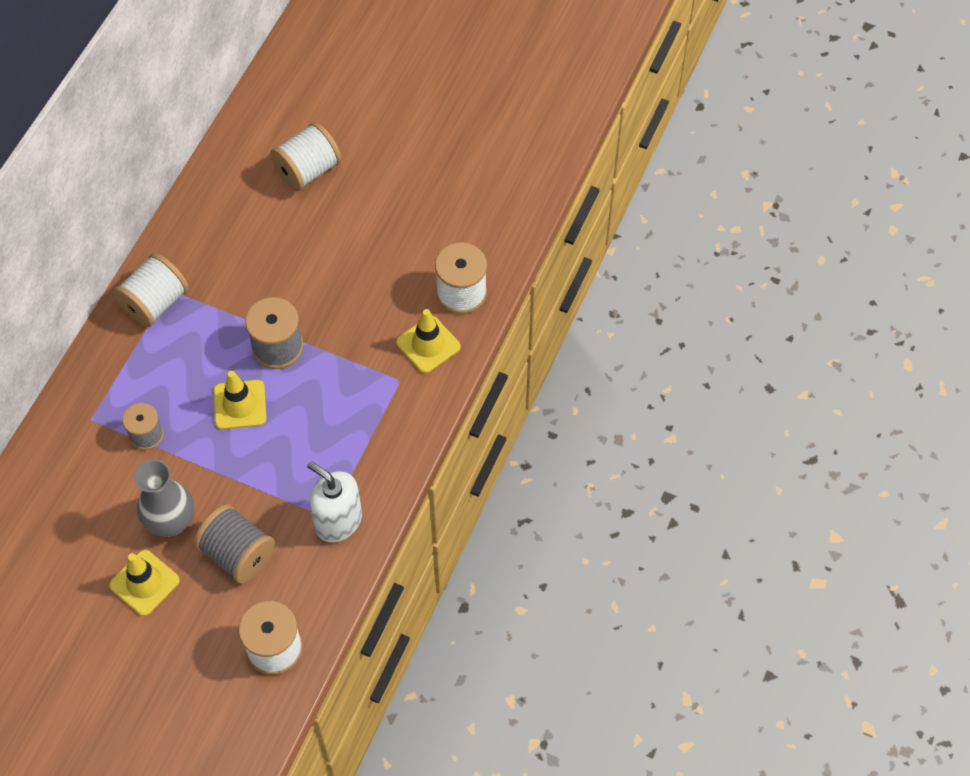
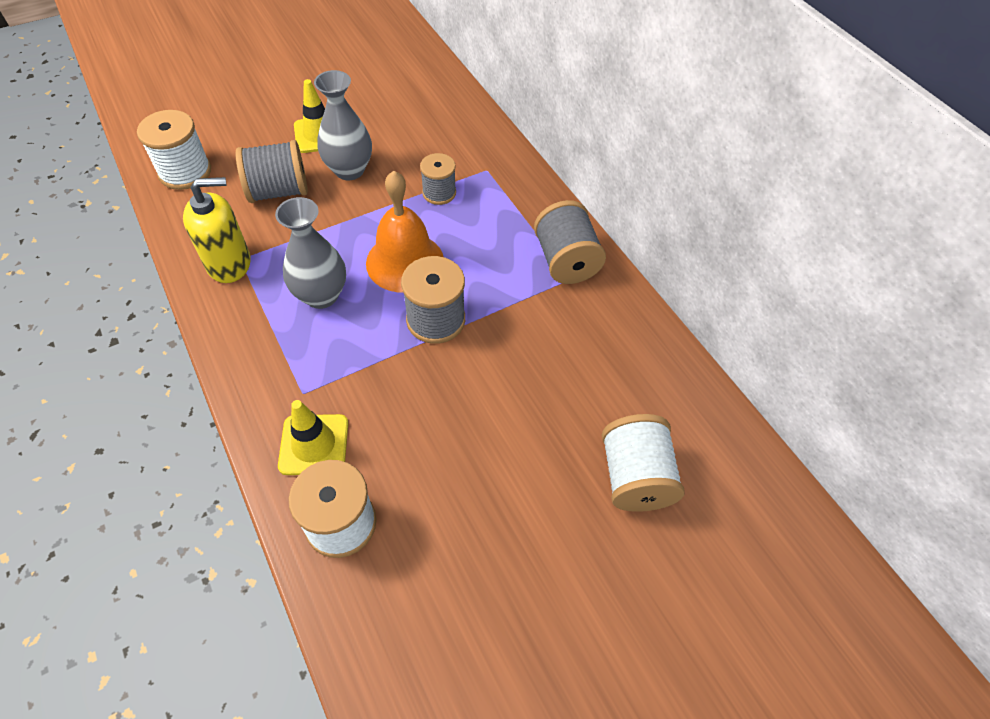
camera: 125 degrees right, 5 degrees down
(155, 303) = (566, 261): white spool -> grey spool
(240, 405) = (405, 261): yellow traffic cone -> orange bell
(315, 434) = (321, 295): none -> grey vase
(338, 520) = (229, 263): white soap dispenser -> yellow soap dispenser

